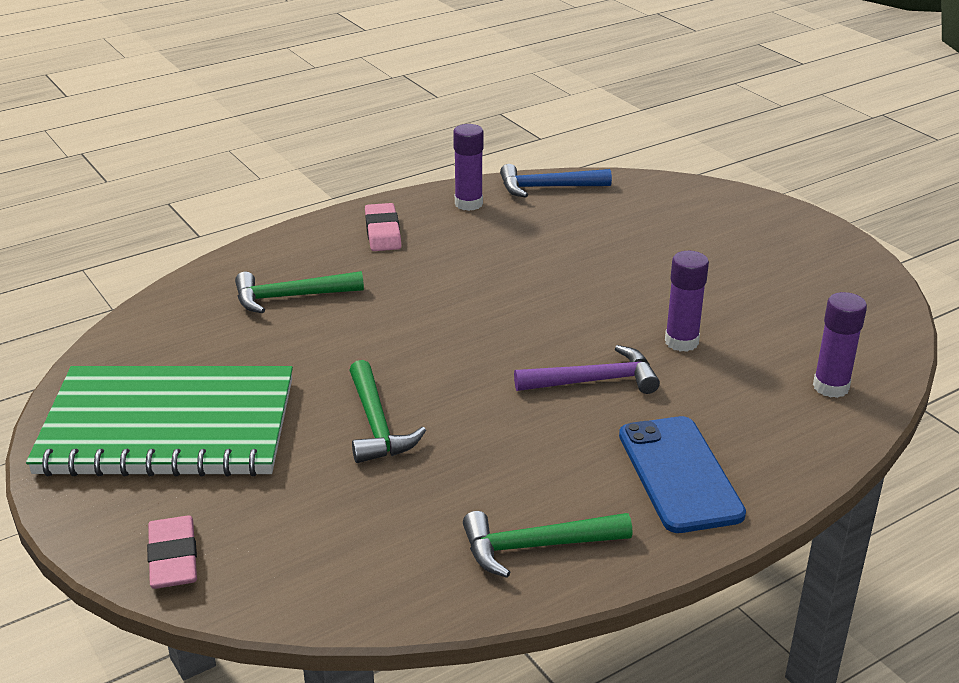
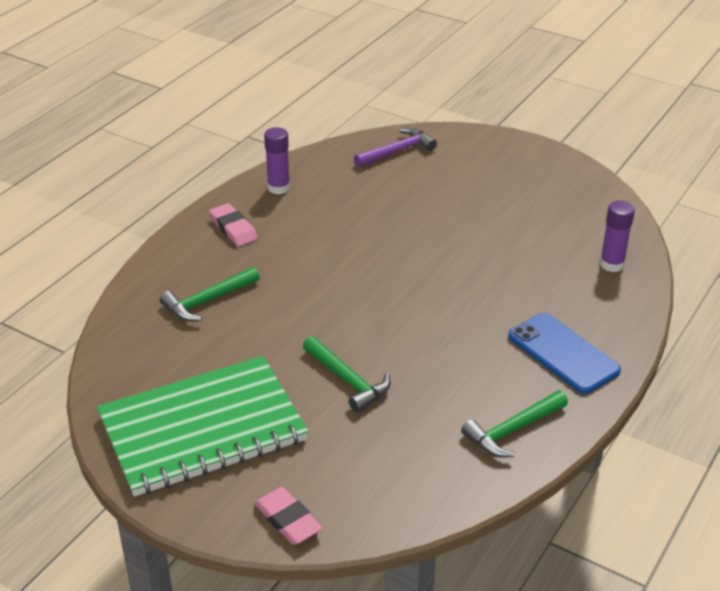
camera: 25 degrees left, 5 degrees up
(547, 187) = (326, 159): blue hammer -> none
(594, 381) = (466, 304): purple hammer -> purple hammer (397, 151)
(681, 342) = (501, 258): purple glue stick -> none

